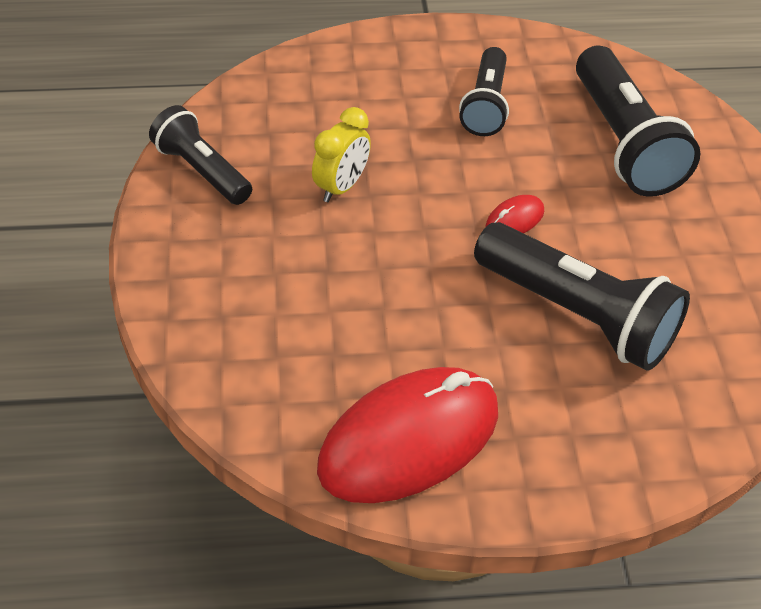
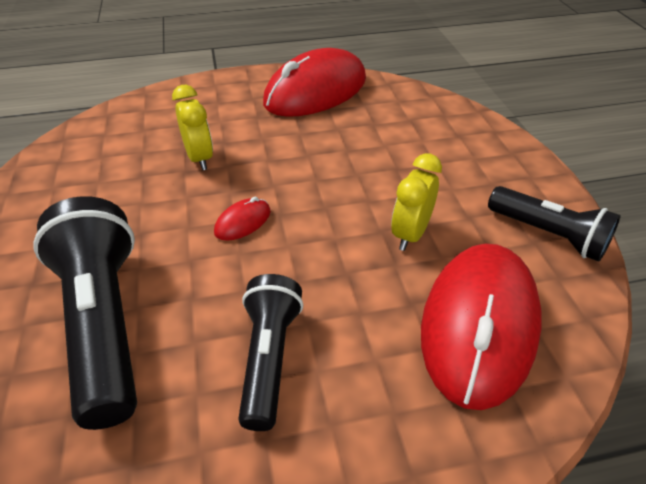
camera: 175 degrees right, 5 degrees down
(313, 107) = (479, 325): none -> red mouse
(578, 315) = (200, 158): black flashlight -> yellow clock

